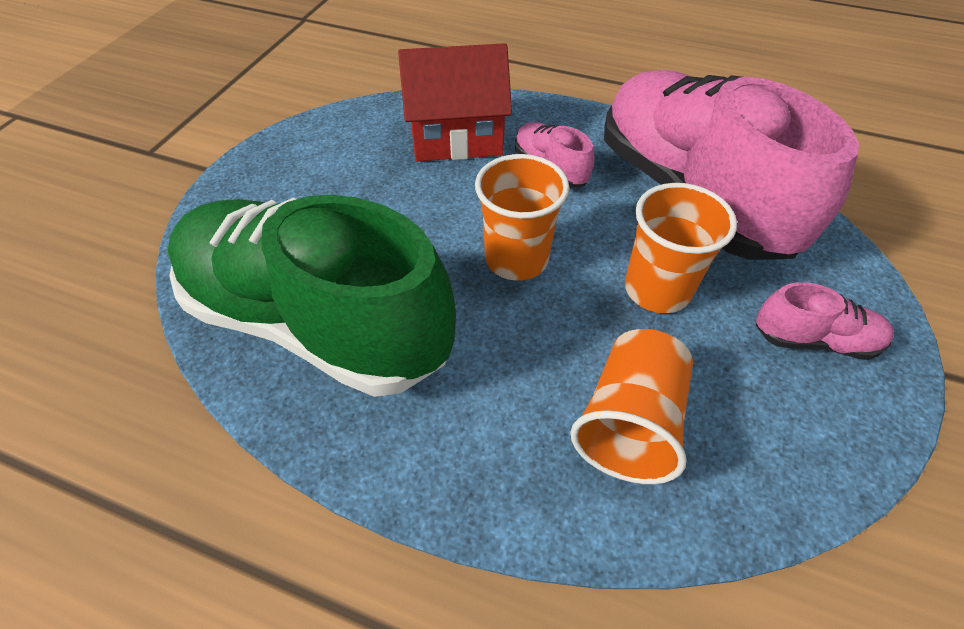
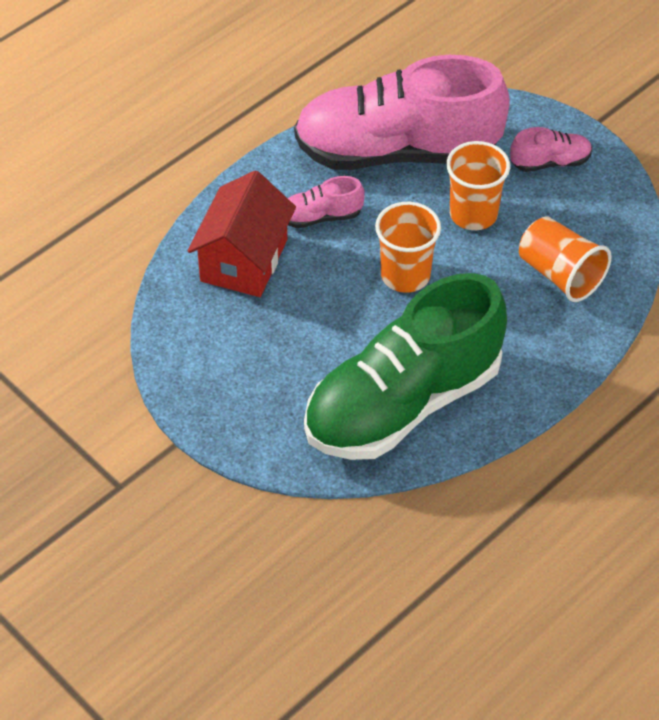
camera: 65 degrees left, 0 degrees up
(814, 340) = (550, 162): pink shoe -> pink shoe turned 45 degrees clockwise

